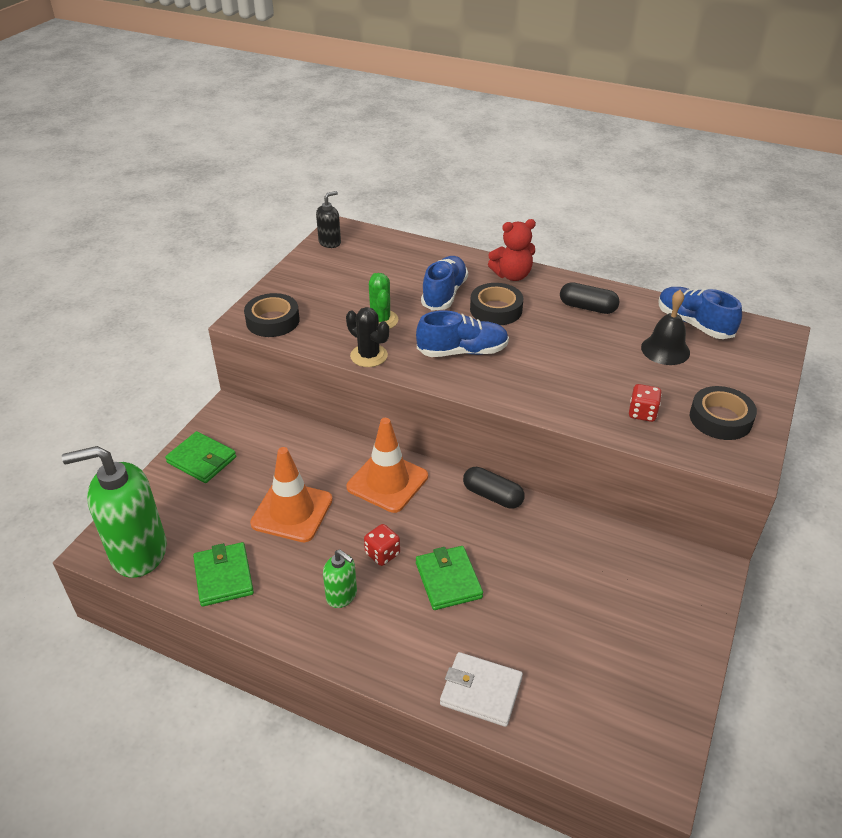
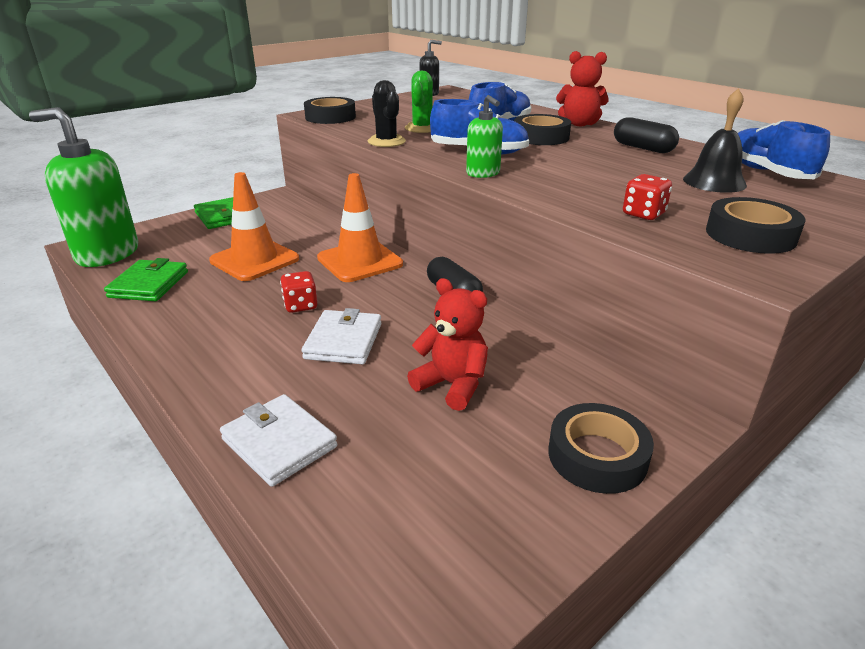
camera: 25 degrees right, 10 degrees down
(342, 596) = (229, 323): green soap dispenser -> green soap dispenser (483, 173)
(448, 580) = (343, 341): green wallet -> white wallet
(556, 593) = (452, 385): none -> red teddy bear
(679, 618) = (597, 456): none -> black tape

